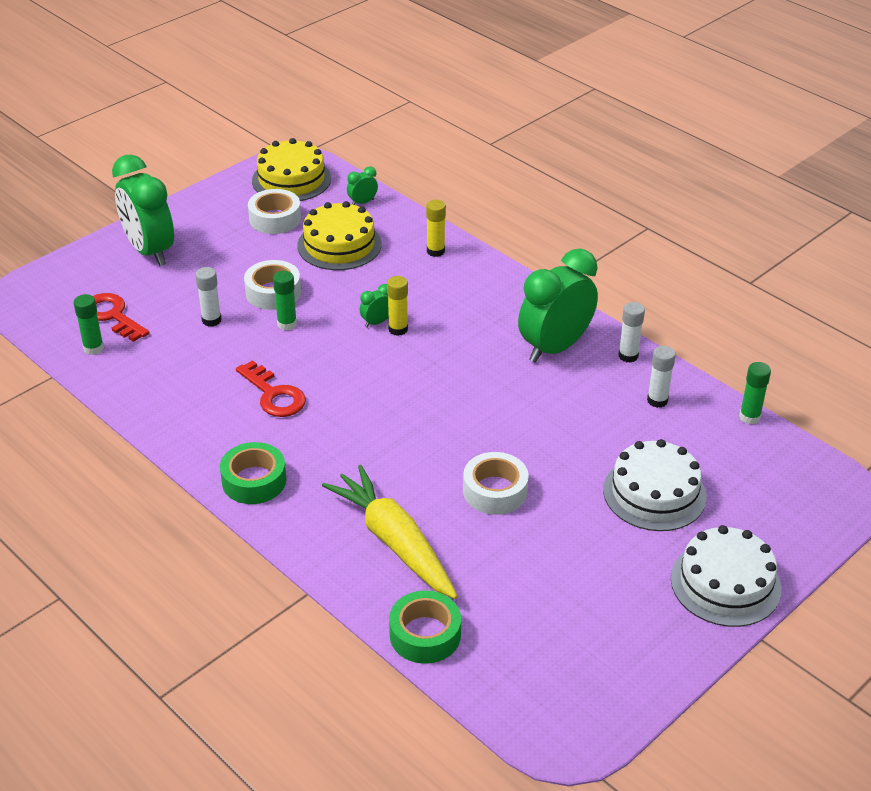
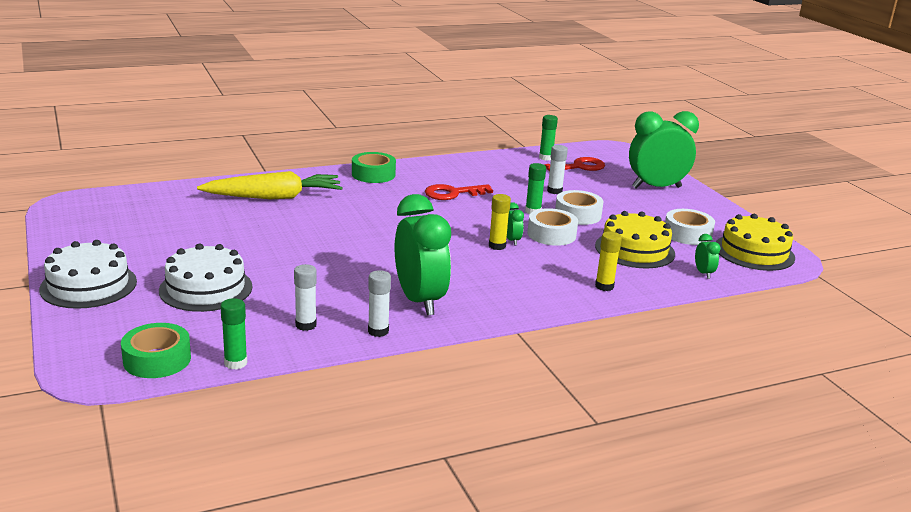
camera: 110 degrees right, 15 degrees down
(425, 634) = (192, 189): green tape -> green tape (157, 359)
(495, 491) = (281, 235): white tape -> white tape (551, 234)

